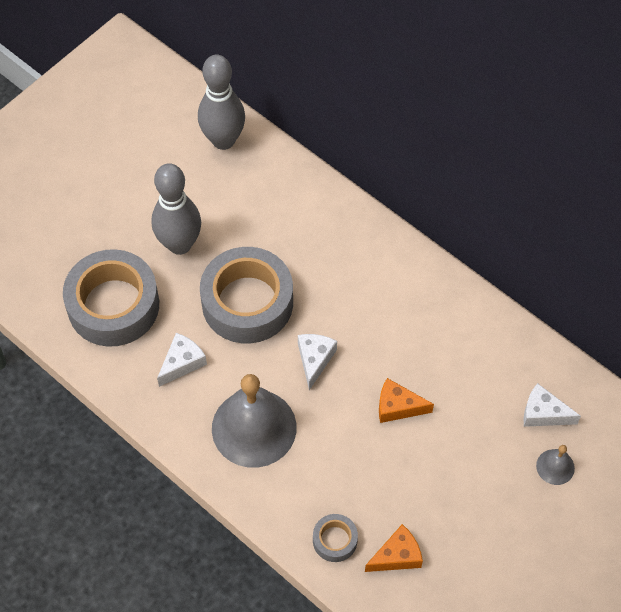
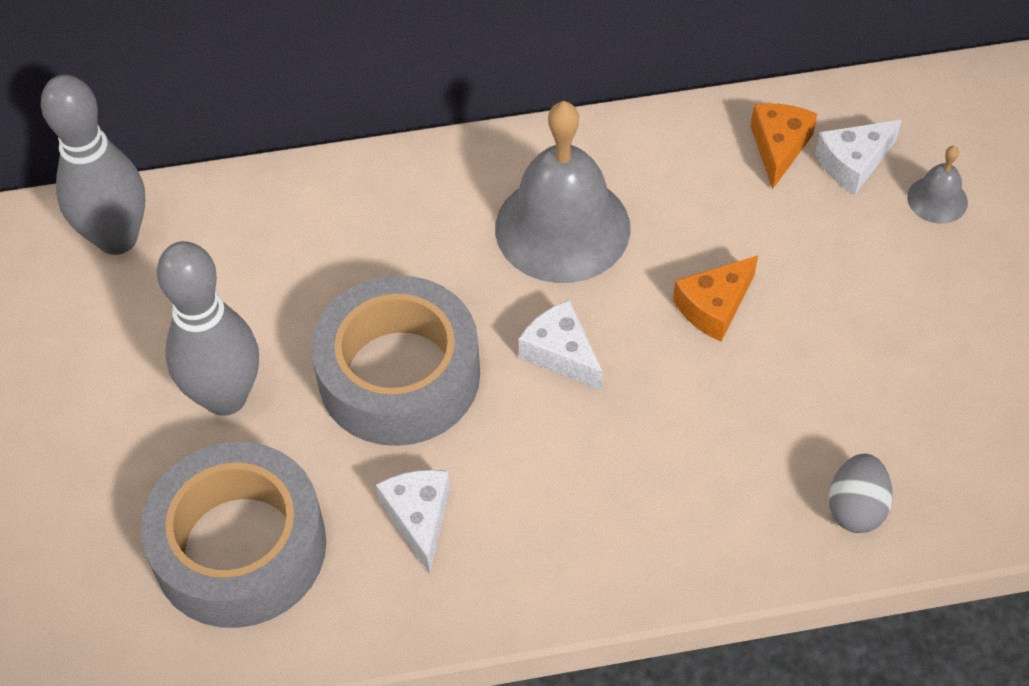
camera: 50 degrees left, 5 degrees down
(254, 428) = (602, 494): grey bell -> grey bell (562, 227)
(335, 540) = (856, 508): grey tape -> grey egg
(397, 556) = (934, 450): orange cheese -> orange cheese (779, 147)

